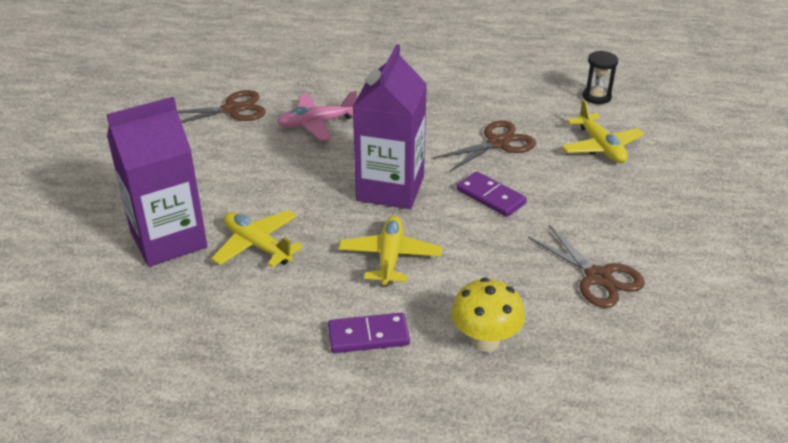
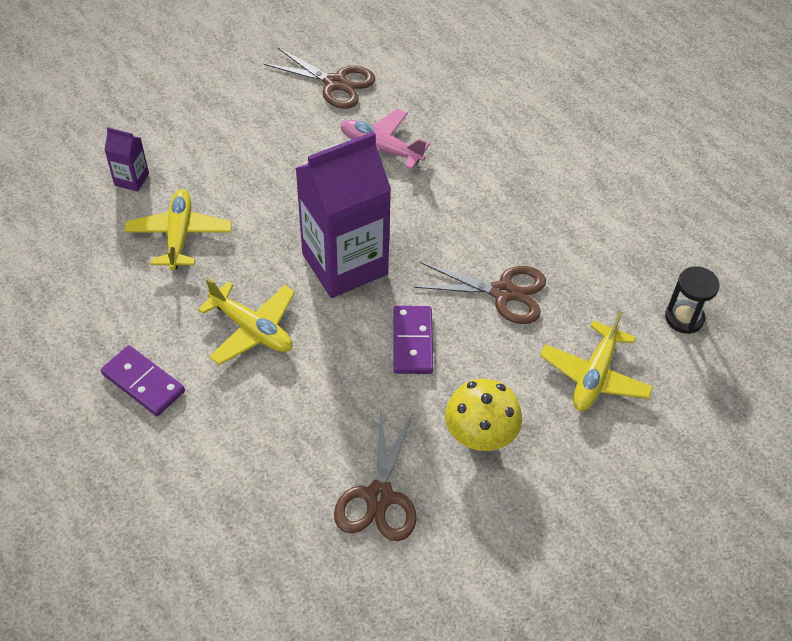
camera: 45 degrees right, 15 degrees up
(168, 240) = (131, 179): purple carton -> purple carton, size x0.43
(390, 257) = (252, 329): yellow plane -> yellow plane turned 75 degrees clockwise
(485, 341) = (211, 465): yellow mushroom -> yellow mushroom (479, 437)

